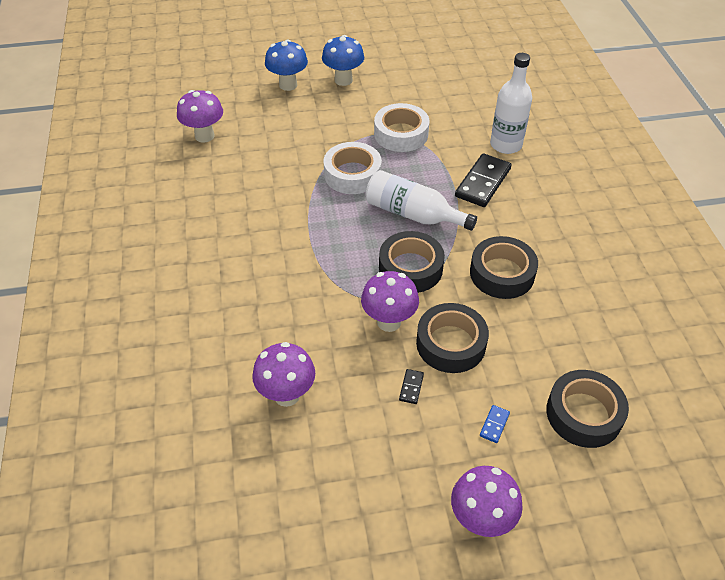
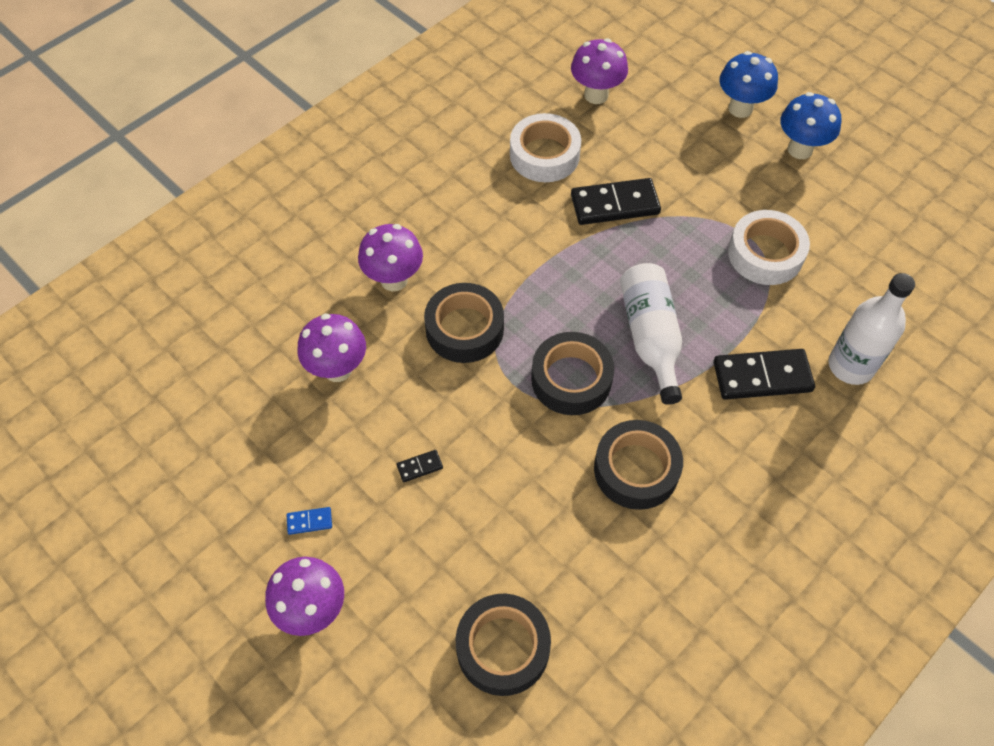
camera: 55 degrees right, 10 degrees up
(299, 175) = (615, 204): none -> black domino
(352, 174) = (659, 249): white tape -> white tape (544, 155)
(389, 322) = (485, 401): purple mushroom -> purple mushroom (394, 280)
(451, 343) = (500, 472): black tape -> black tape (464, 329)
(494, 425) = (428, 566): blue domino -> blue domino (309, 521)

